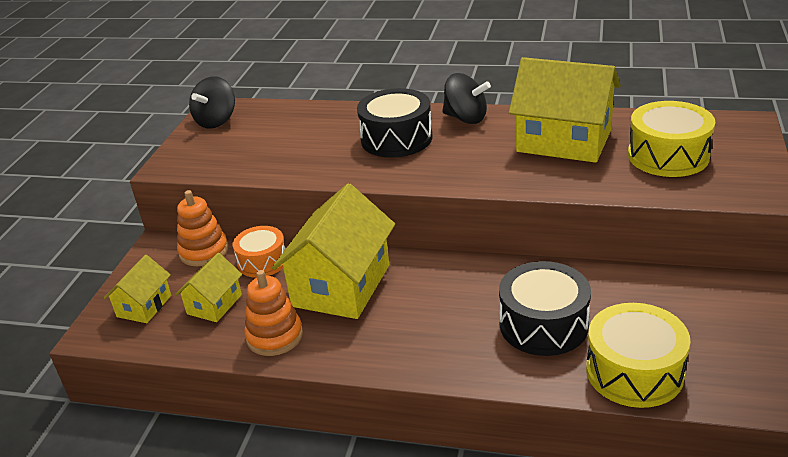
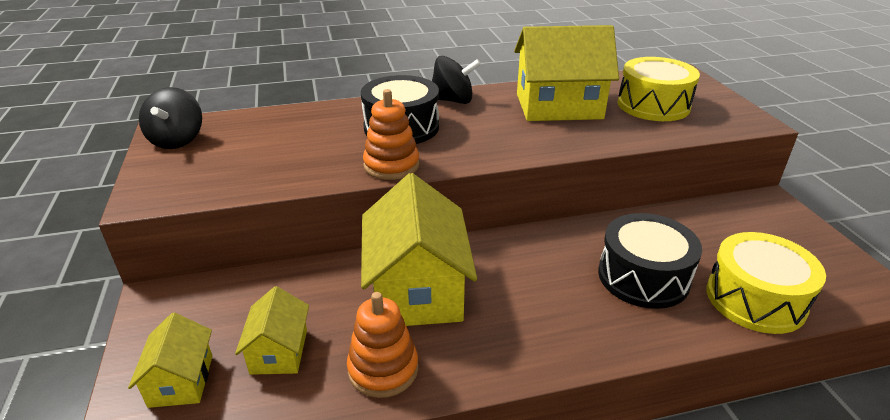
camera: 30 degrees left, 0 degrees up
(204, 251) = (223, 291): orange stacking toy -> orange stacking toy (391, 165)
(262, 261) = (306, 285): orange drum -> none

